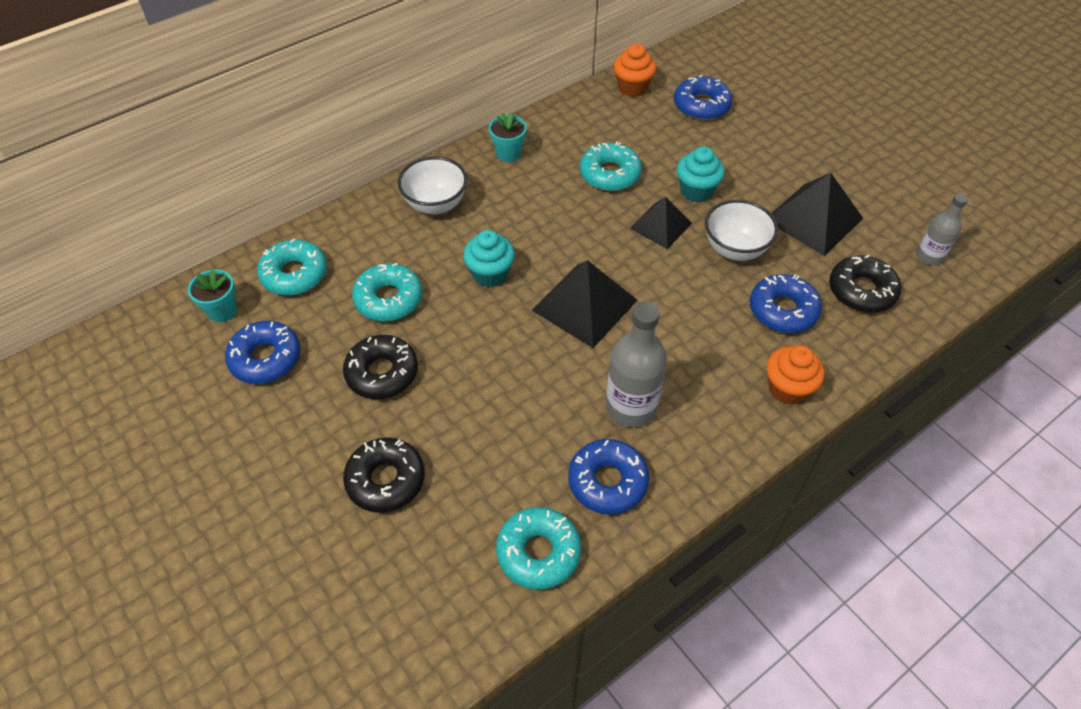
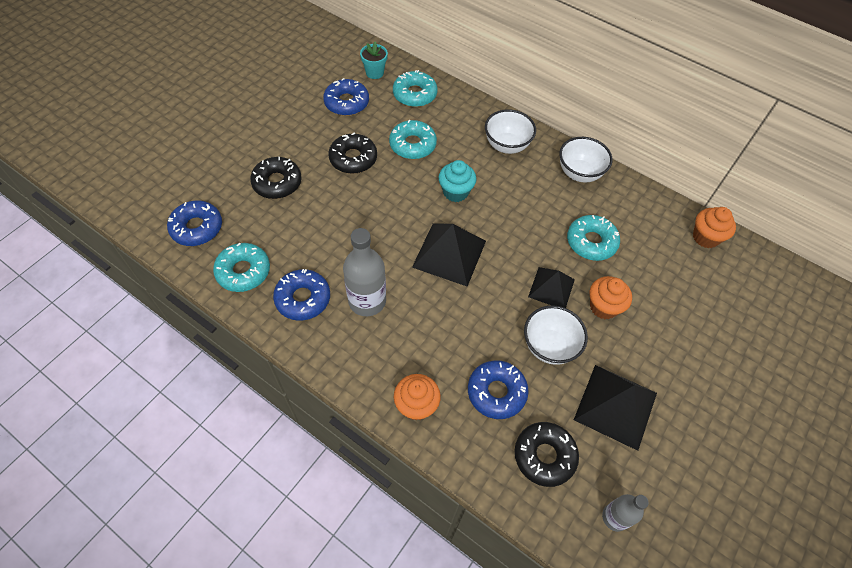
camera: 70 degrees right, 5 degrees up
(508, 153) = (579, 173): turquoise flower pot -> white bowl
(696, 191) = (603, 307): turquoise cupcake -> orange cupcake
(701, 105) = (714, 293): blue donut -> blue donut (197, 228)

